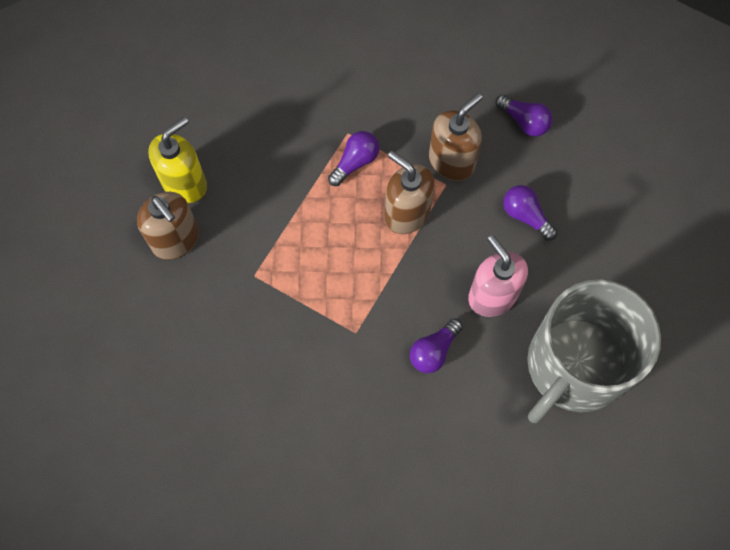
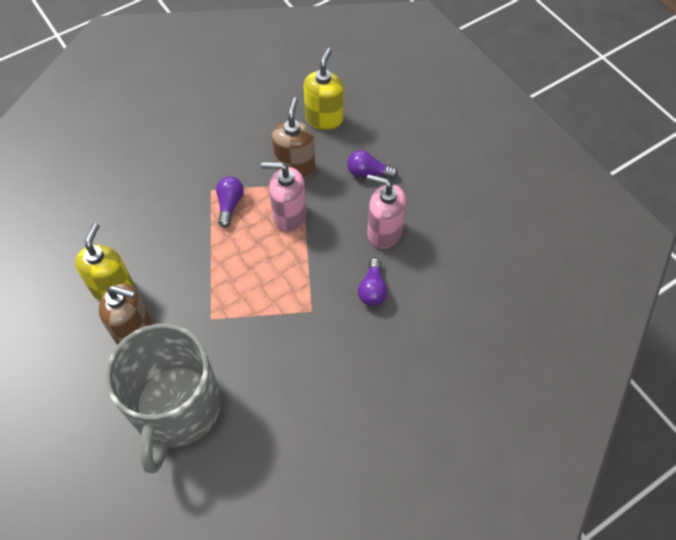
camera: 35 degrees left, 10 degrees down
(407, 213) = (289, 216): brown soap dispenser -> pink soap dispenser
(524, 121) = (324, 118): purple light bulb -> yellow soap dispenser
(574, 366) = (468, 243): grey mug -> grey mug (176, 409)

